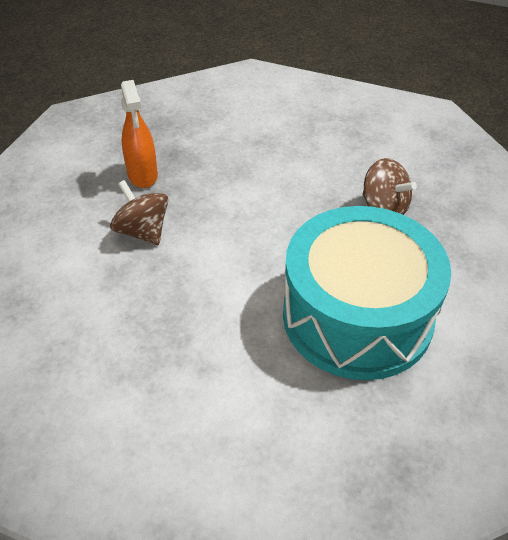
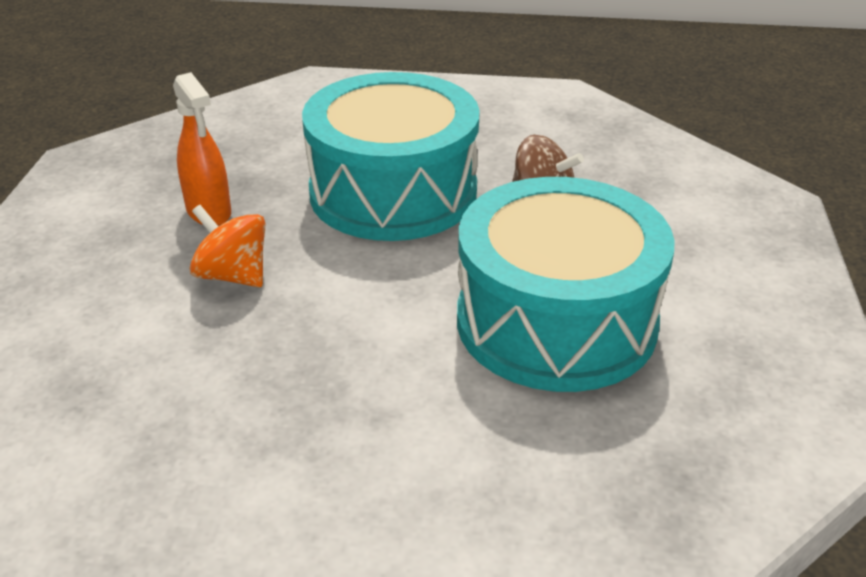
camera: 15 degrees left, 10 degrees down
(142, 231) = (233, 275): brown spinning top -> orange spinning top
(276, 181) = (393, 192): none -> turquoise drum

